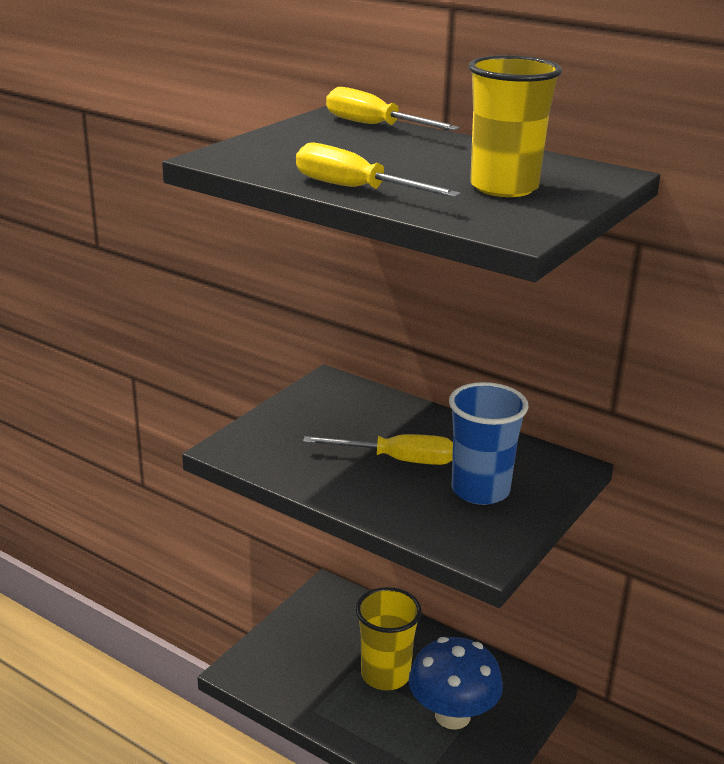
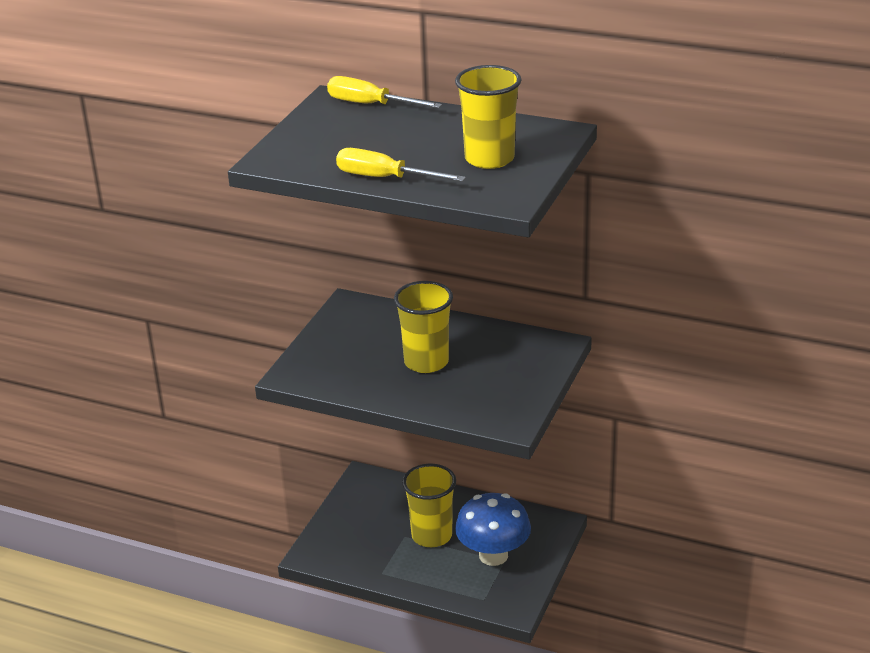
camera: 10 degrees left, 5 degrees up
(397, 460) = (426, 362): yellow screwdriver -> yellow cup
(480, 490) = (496, 375): blue cup -> none

